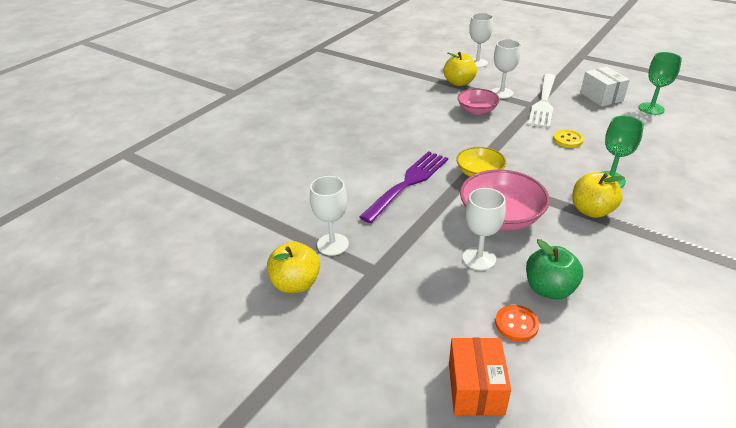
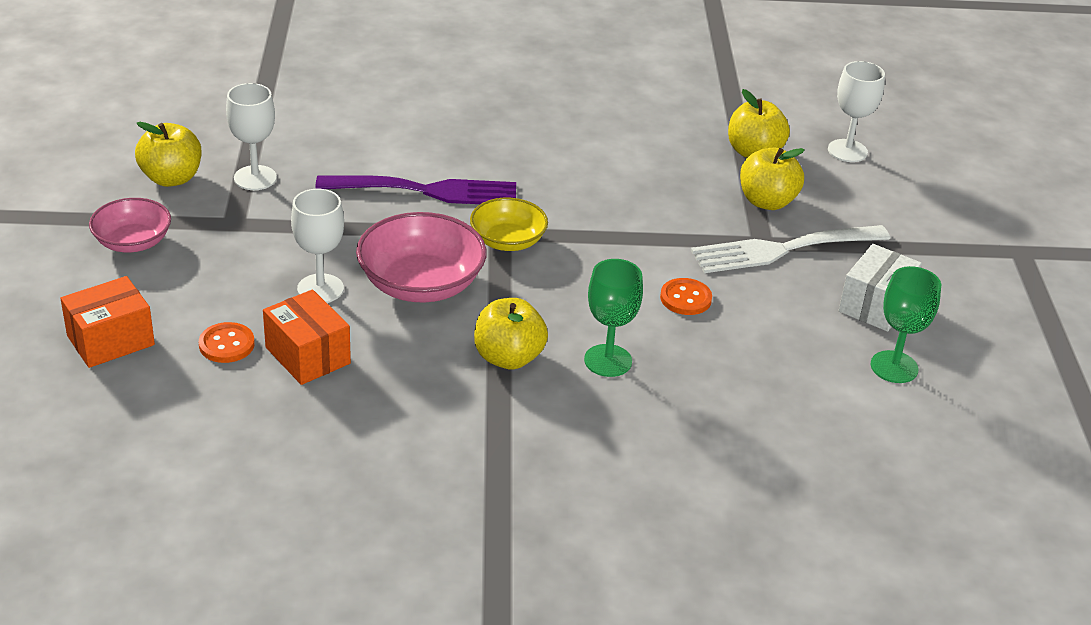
camera: 50 degrees right, 0 degrees up
(477, 110) = (682, 193): pink bowl -> pink bowl (133, 242)
(501, 93) = (767, 201): white goblet -> yellow apple
(549, 289) = (308, 355): green apple -> orange box
(568, 140) = (685, 298): yellow button -> orange button

